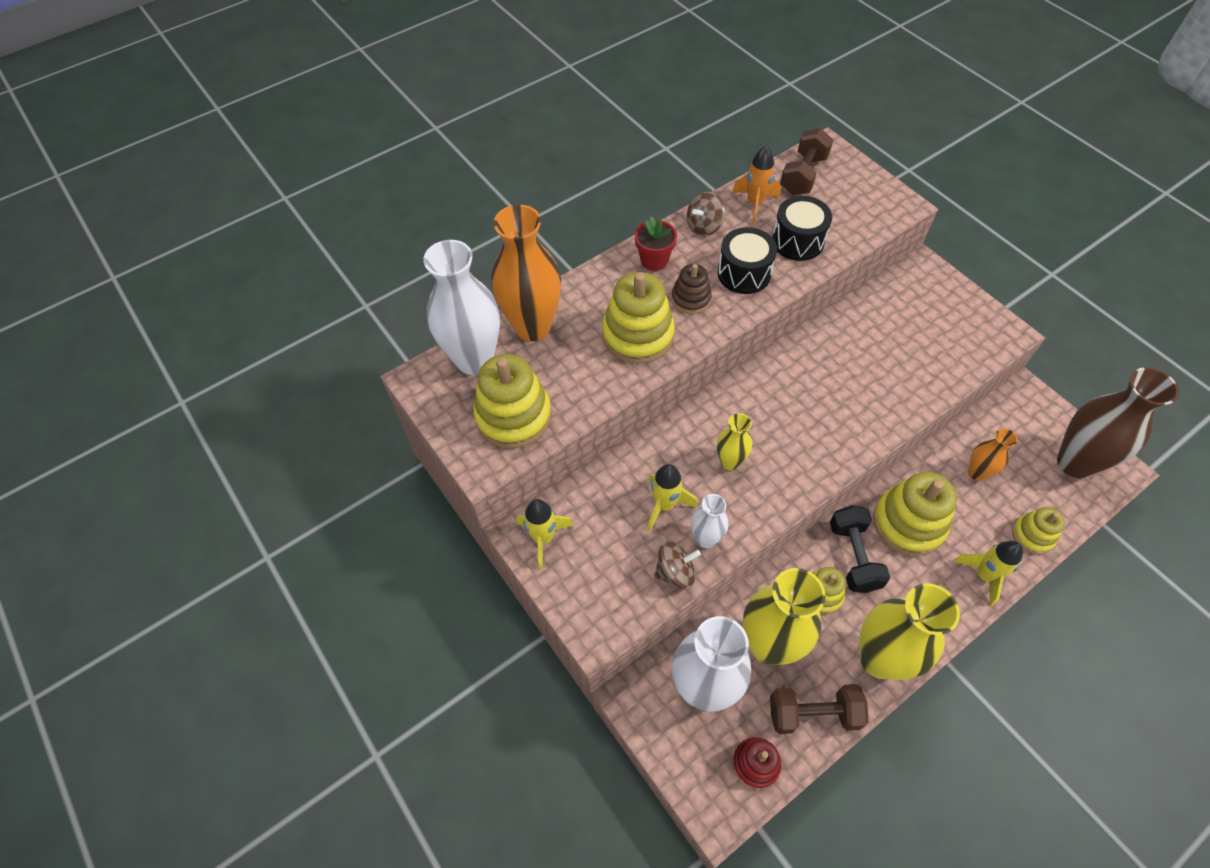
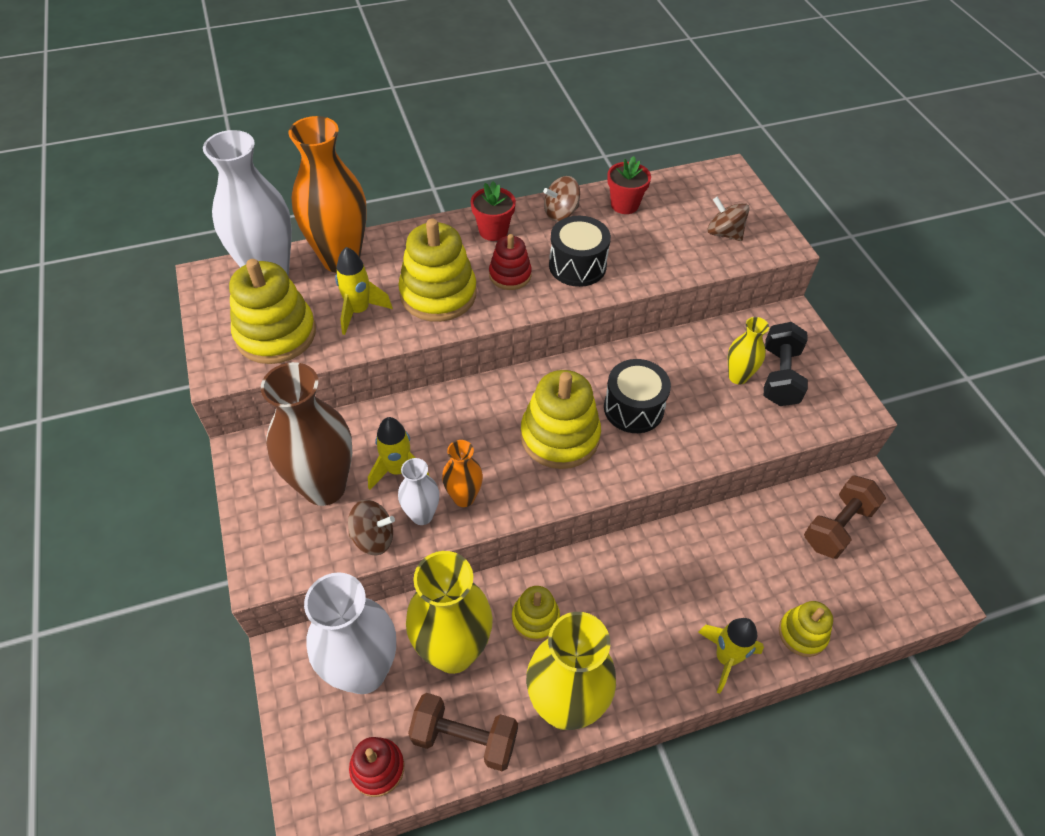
camera: 15 degrees right, 5 degrees down
(543, 538) = (262, 465): yellow rocket -> yellow rocket (359, 311)
(691, 299) = (510, 275): brown stacking toy -> red stacking toy
(730, 462) = (486, 448): yellow vase -> yellow vase (738, 376)
(755, 203) = (624, 205): orange rocket -> red flower pot
(797, 241) = (650, 250): black drum -> black drum (633, 408)
(803, 175) = (689, 191): brown dumbbell -> brown dumbbell (837, 526)
(851, 208) = (724, 233): none -> brown spinning top
(853, 556) = (589, 591): black dumbbell -> black dumbbell (780, 376)
(908, 523) = (667, 576): yellow stacking toy -> yellow stacking toy (560, 436)
(977, 473) = (769, 548): orange vase -> orange vase (464, 497)
(1075, 463) = (889, 572): brown vase -> brown vase (324, 487)

